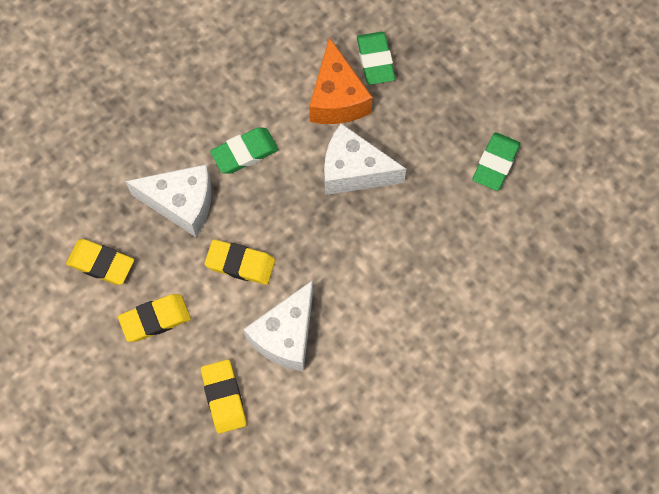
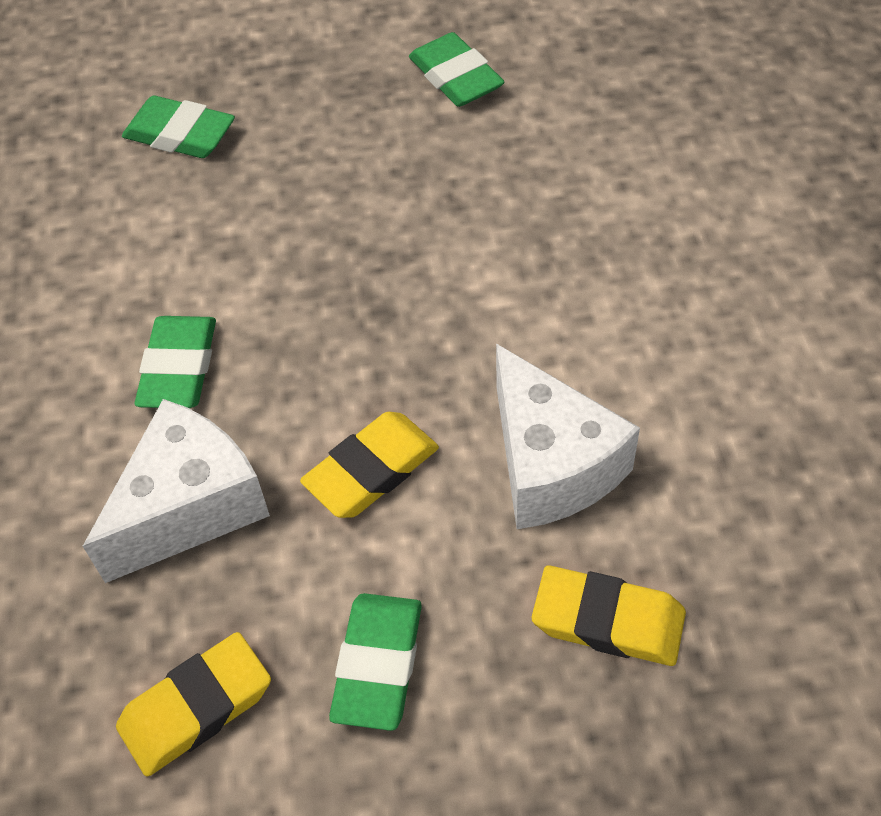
camera: 55 degrees left, 15 degrees down
(155, 319) = (378, 664): yellow eraser -> green eraser
(337, 98) = (197, 205): orange cheese -> none
(354, 171) = (333, 239): white cheese -> none

